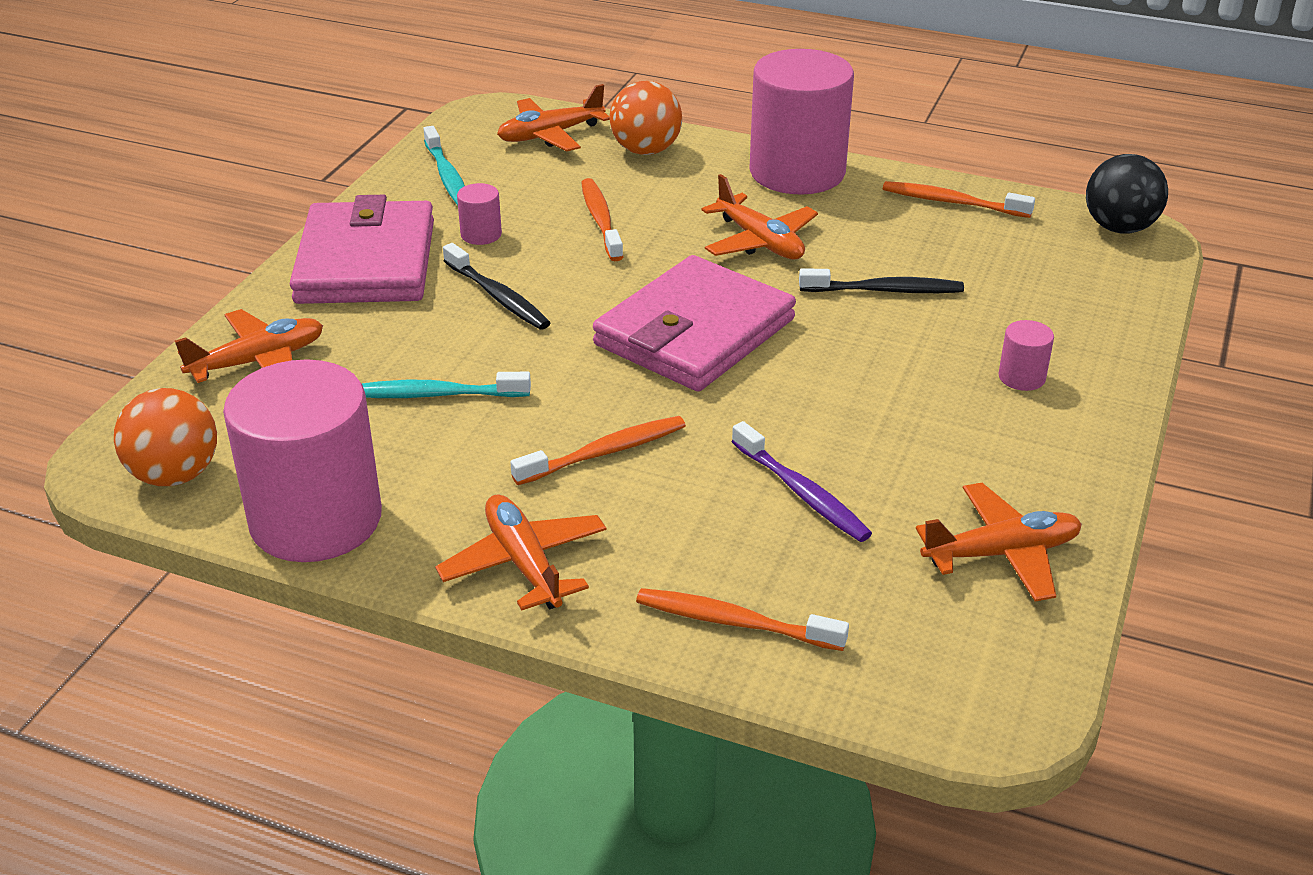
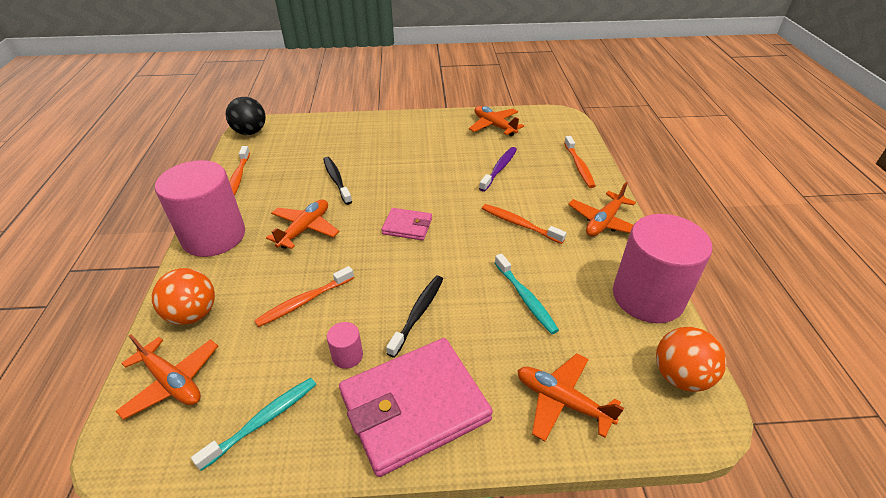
camera: 115 degrees left, 5 degrees up
(694, 332) = (407, 226): pink wallet -> pink wallet, size x0.49
(1021, 377) = (386, 137): pink cylinder -> none

